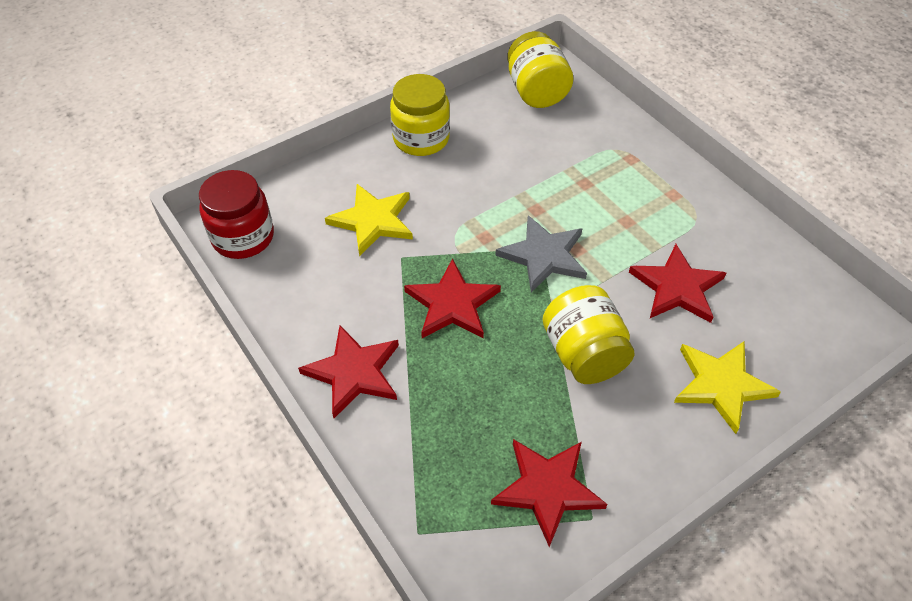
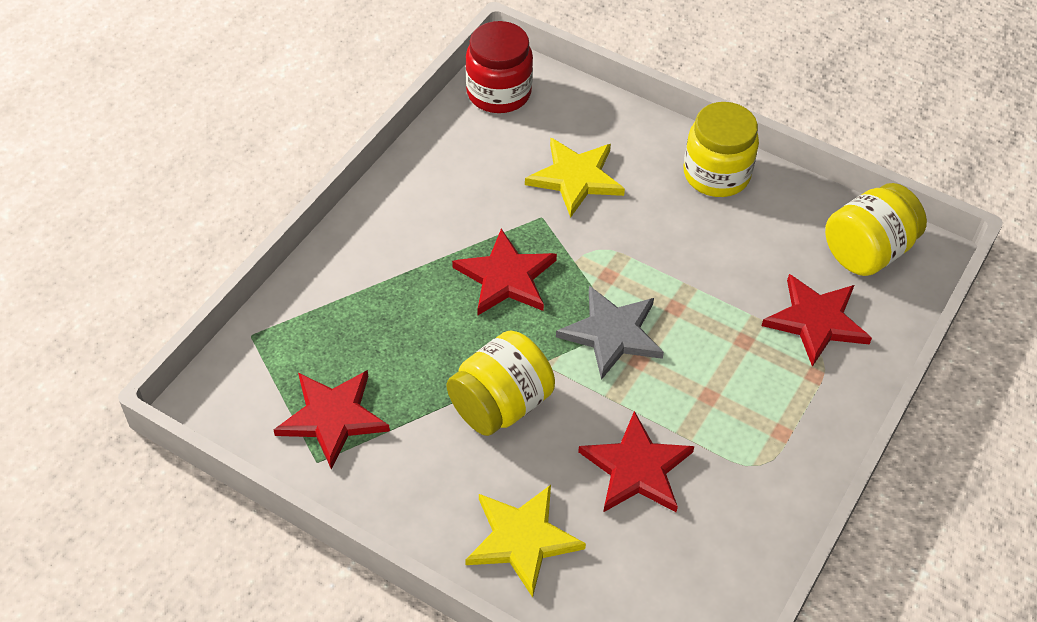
camera: 65 degrees right, 0 degrees up
(353, 372) = (389, 232): red star -> red star (816, 321)

